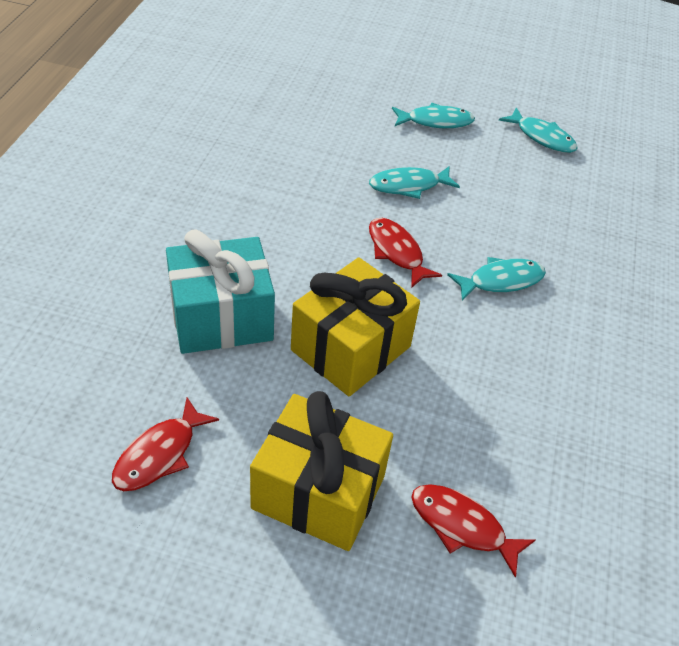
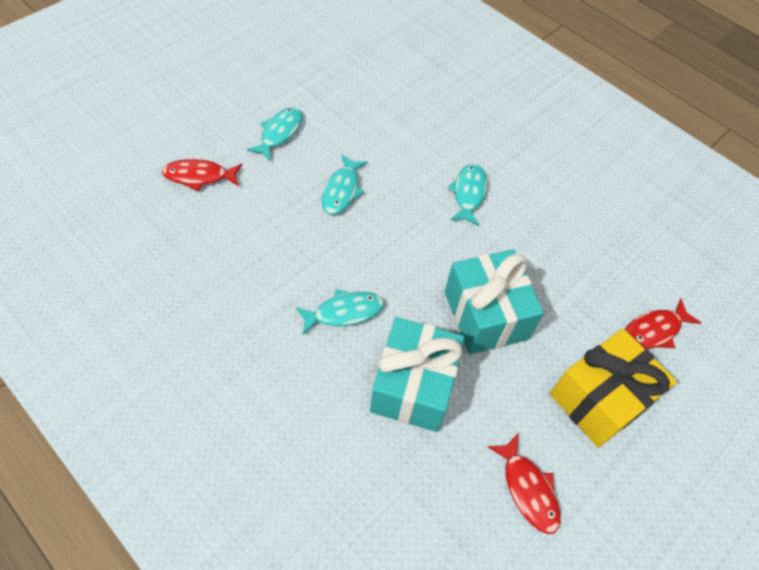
camera: 60 degrees left, 10 degrees up
(351, 348) = (486, 315): yellow gift -> turquoise gift
(397, 252) = (407, 237): red fish -> red fish (199, 176)
(542, 137) = (341, 84): turquoise fish -> turquoise fish (344, 312)

